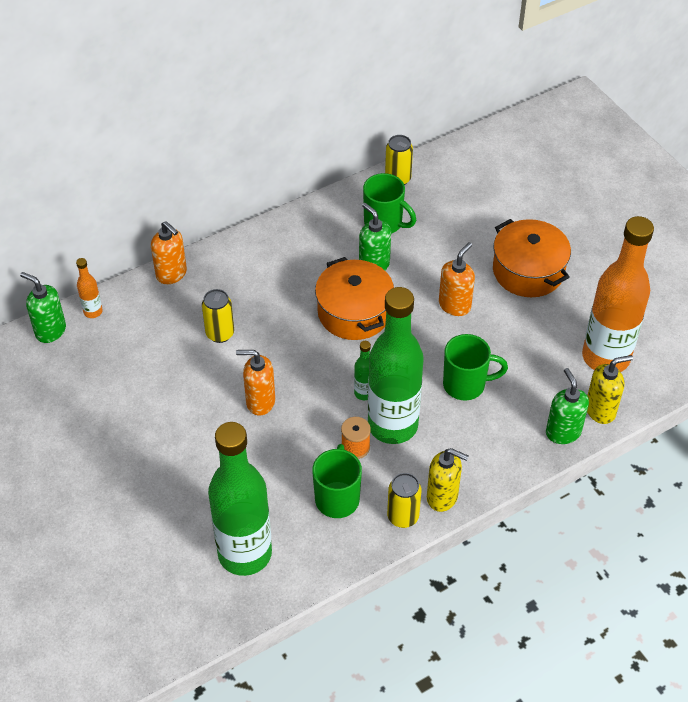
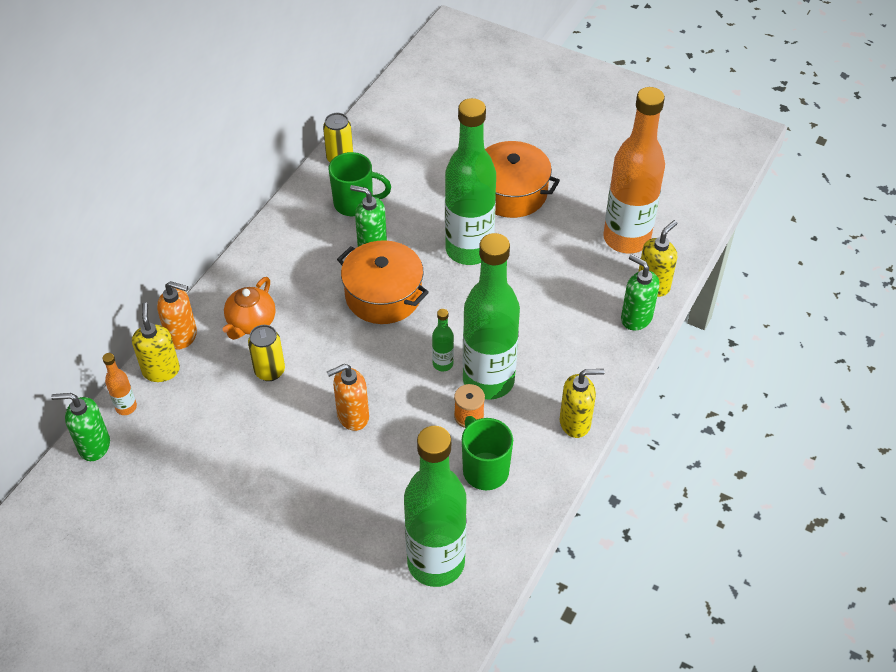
camera: 30 degrees left, 0 degrees up
(138, 294) = (161, 370): none -> yellow soap dispenser
(232, 287) = (251, 323): none -> orange teapot
(403, 517) = (553, 457): yellow can -> none
(455, 305) = (469, 250): orange soap dispenser -> green bottle
(465, 385) = (527, 315): green mug -> none

